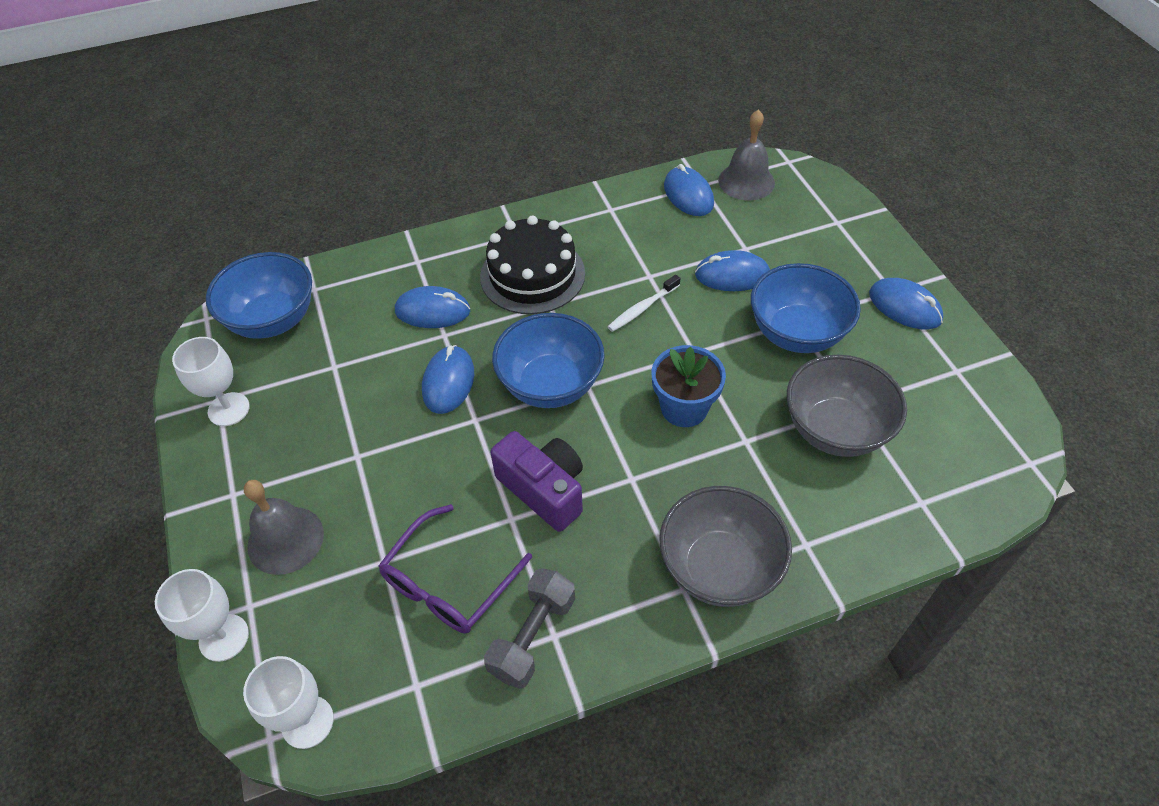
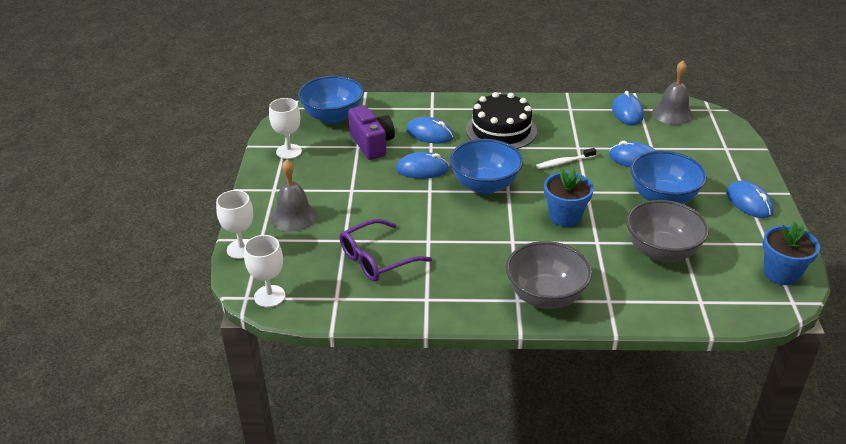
camera: 20 degrees right, 15 degrees down
(448, 382) = (422, 169): blue mouse -> blue mouse turned 60 degrees clockwise
(532, 636) = (414, 296): grey dumbbell -> none
(544, 490) = (455, 233): purple camera -> purple camera (372, 144)
(995, 417) = (781, 273): none -> blue flower pot

